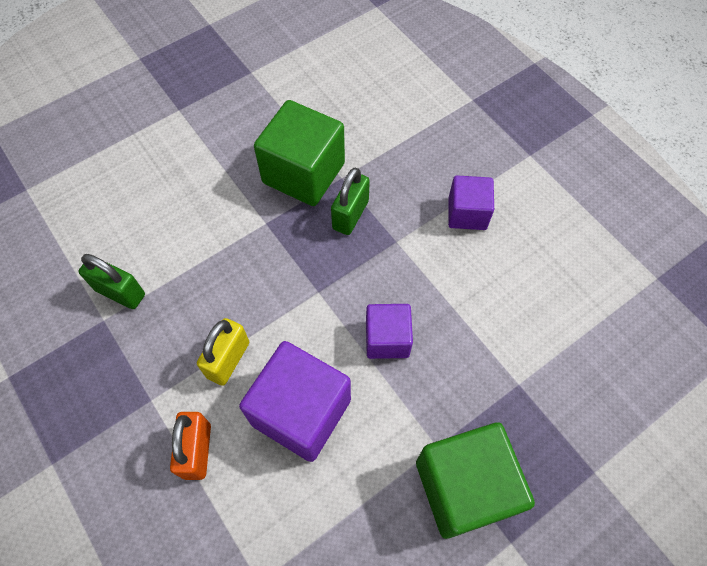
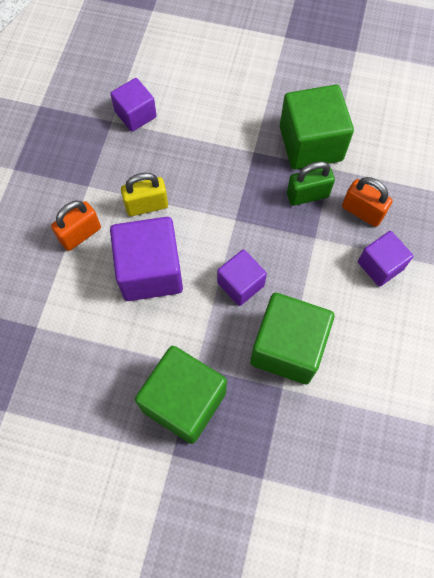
camera: 50 degrees right, 5 degrees up
(120, 292) = (135, 114): green padlock -> purple cube
(405, 187) = (362, 212): none -> orange padlock
(483, 348) = (287, 347): none -> green cube

